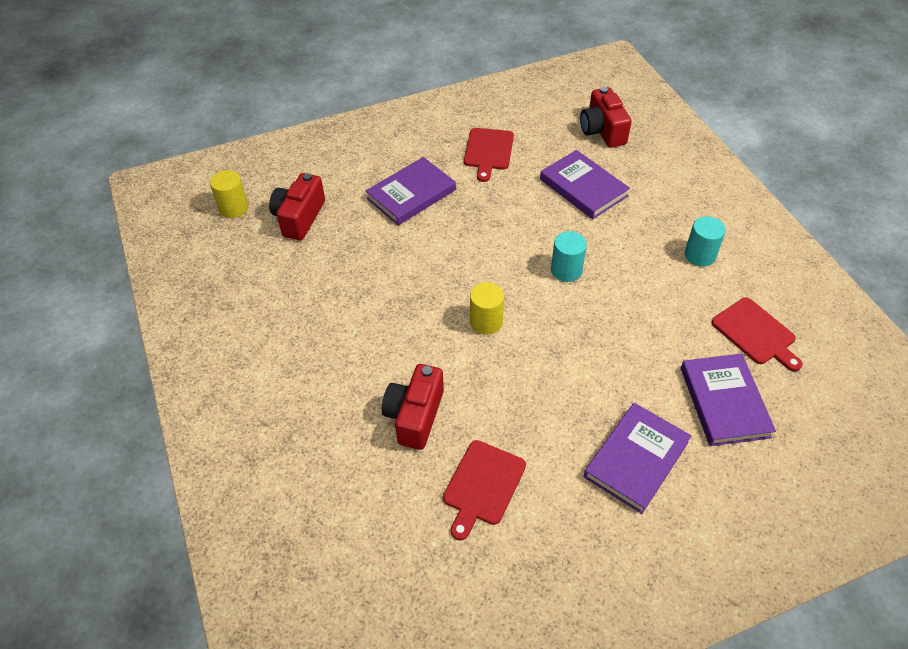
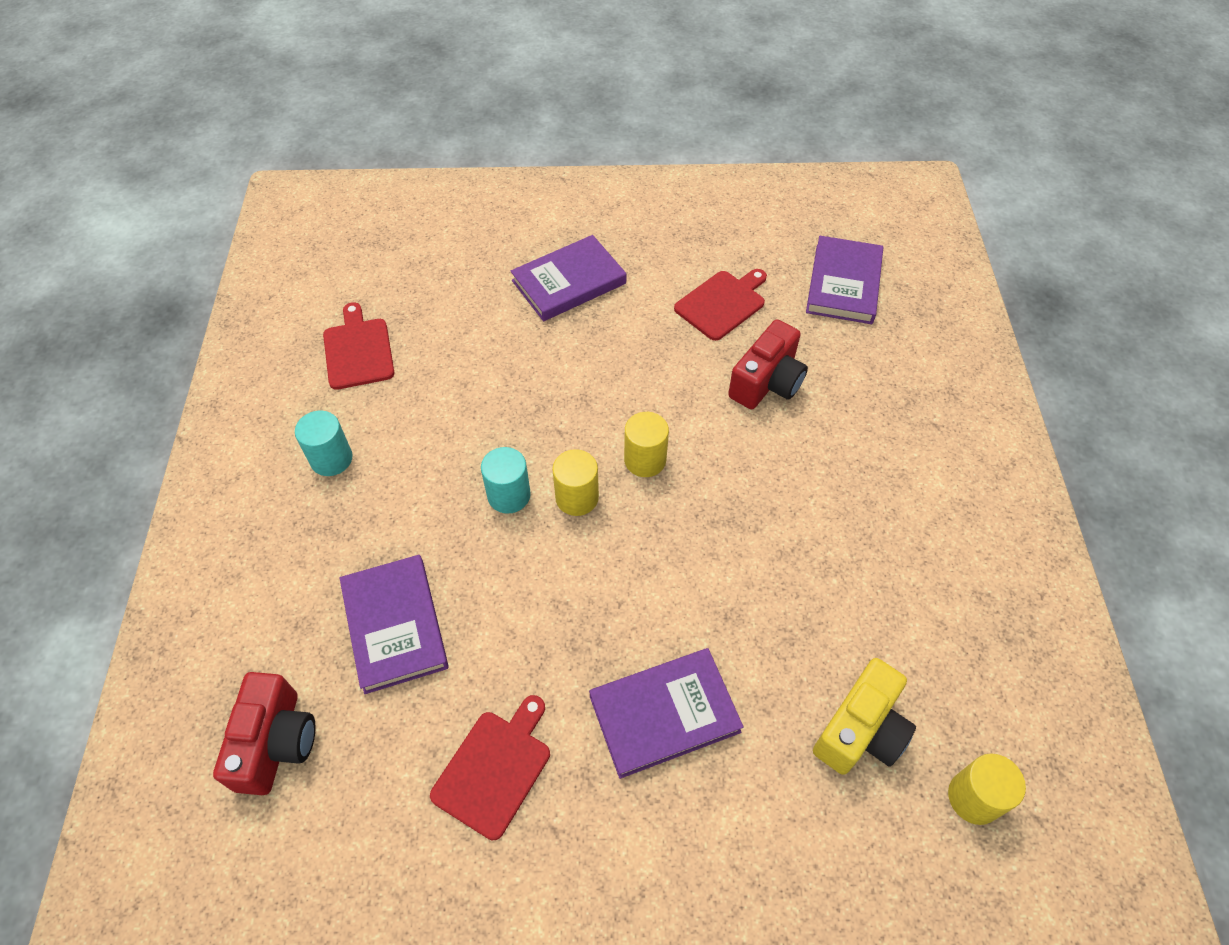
camera: 160 degrees left, 5 degrees up
(299, 218) = (860, 730): red camera -> yellow camera
(520, 283) = (577, 497): none -> yellow cylinder
(724, 402) = (449, 301): purple book -> purple book (843, 284)

